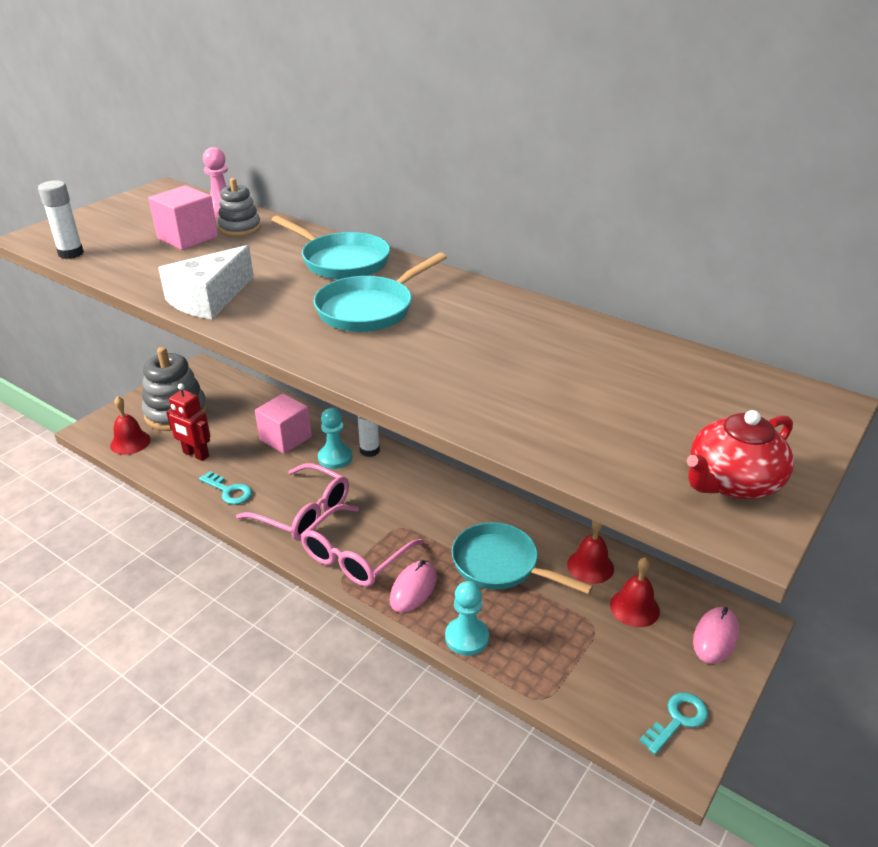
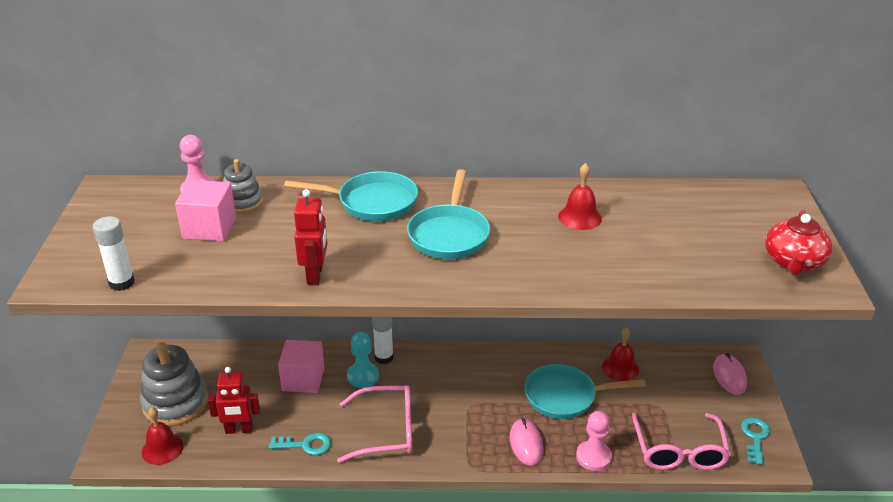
camera: 35 degrees left, 0 degrees up
(209, 299) = (315, 275): white cheese -> red robot
(355, 556) = (462, 443): pink glasses -> pink glasses (679, 451)
(467, 637) = (593, 457): turquoise pawn -> pink pawn
(634, 607) = (671, 382): red bell -> red bell (580, 217)

